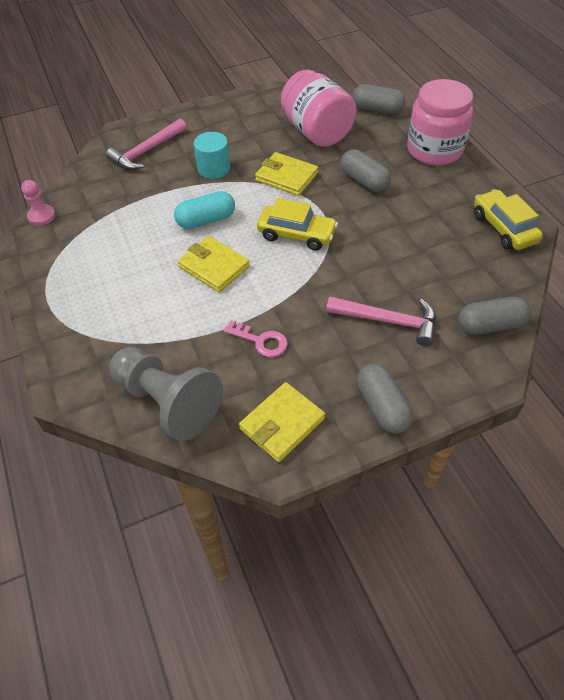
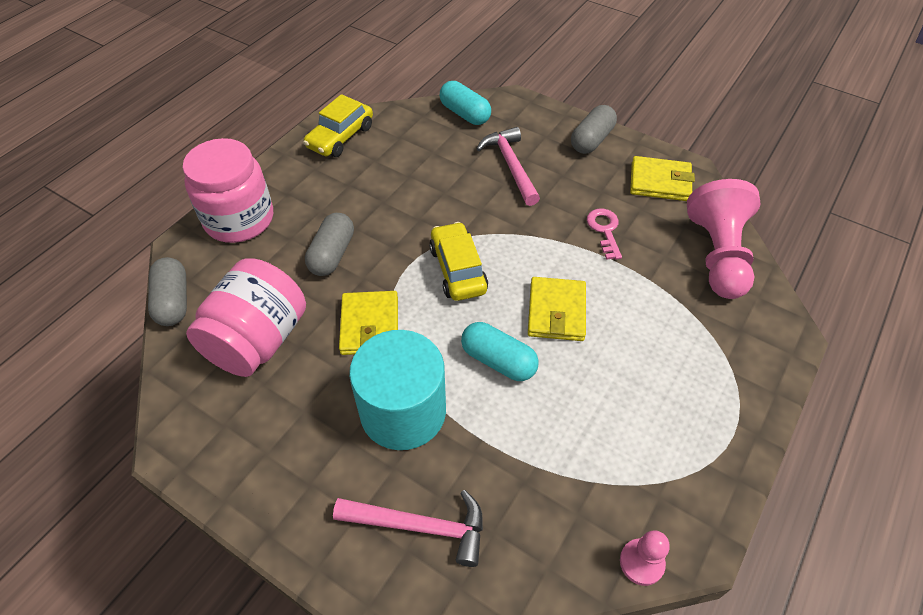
camera: 125 degrees left, 0 degrees up
(167, 402) = (717, 255): grey pawn -> pink pawn
(214, 169) = (403, 411): turquoise cylinder -> turquoise cylinder, size x1.73
(490, 325) = (465, 114): grey capsule -> turquoise capsule

